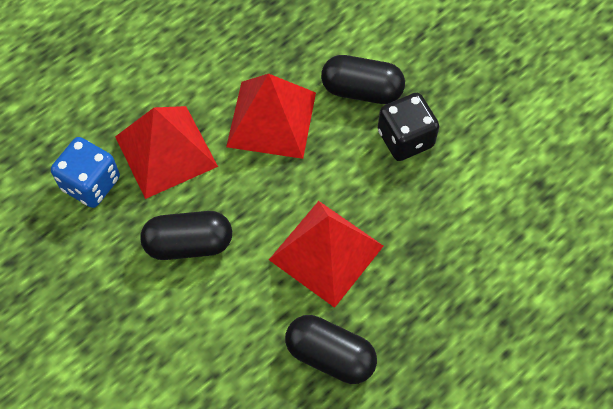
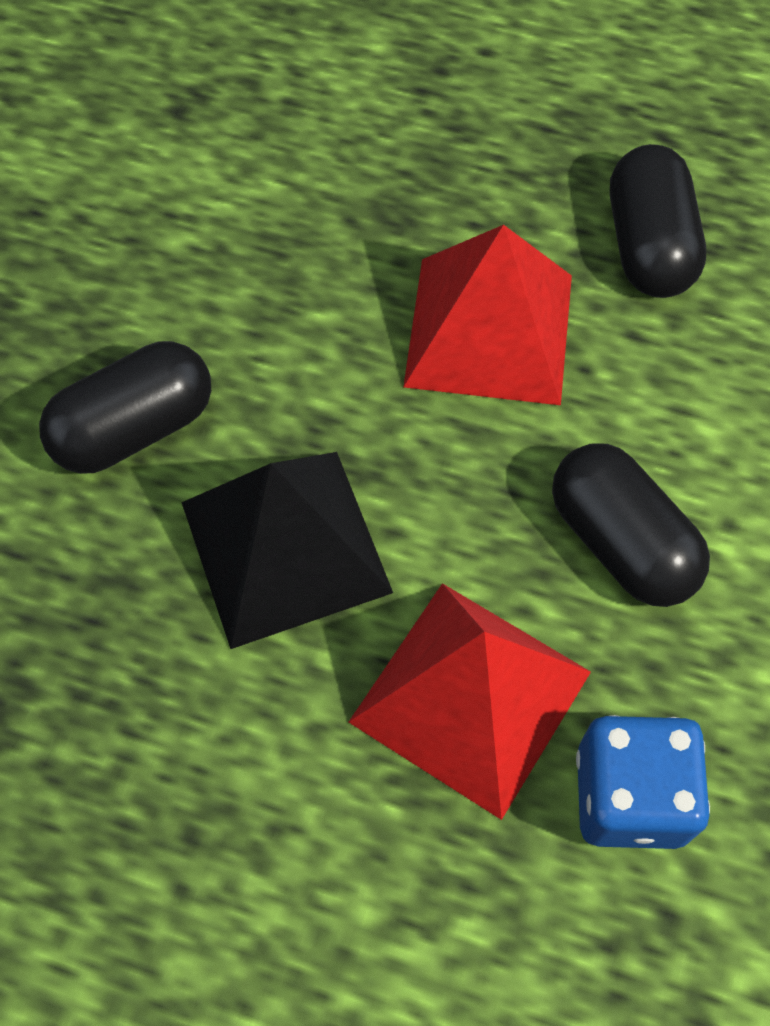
camera: 120 degrees left, 0 degrees up
(271, 119) = (285, 546): red pyramid -> black pyramid
(361, 90) = (134, 428): black capsule -> black capsule turned 75 degrees clockwise
(405, 139) = (200, 316): black dice -> none

